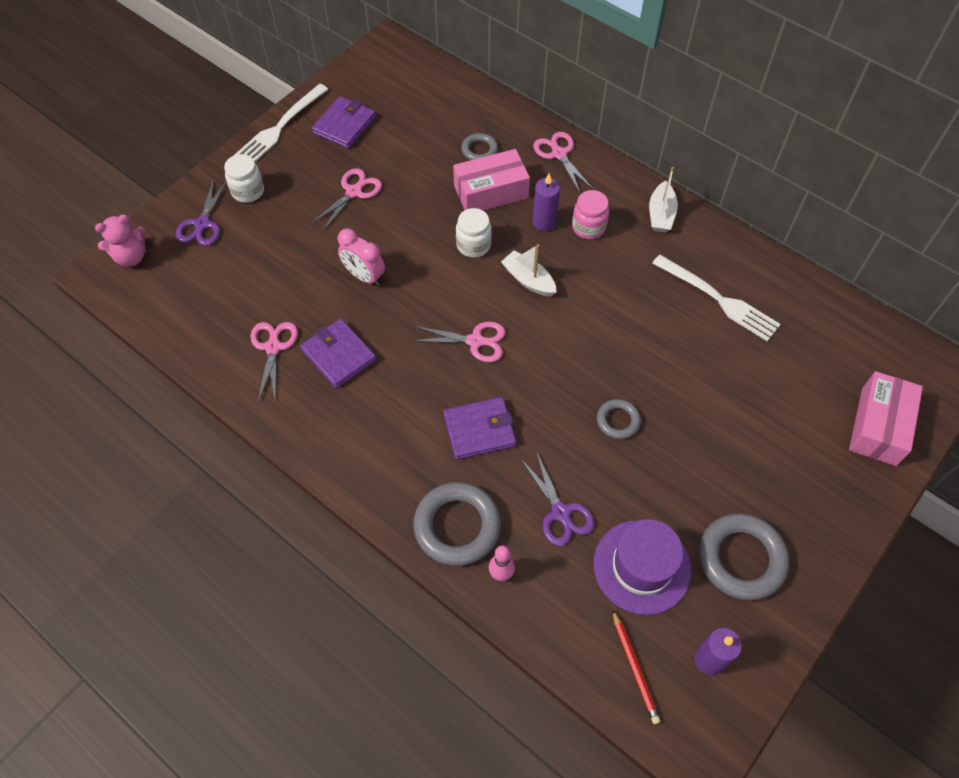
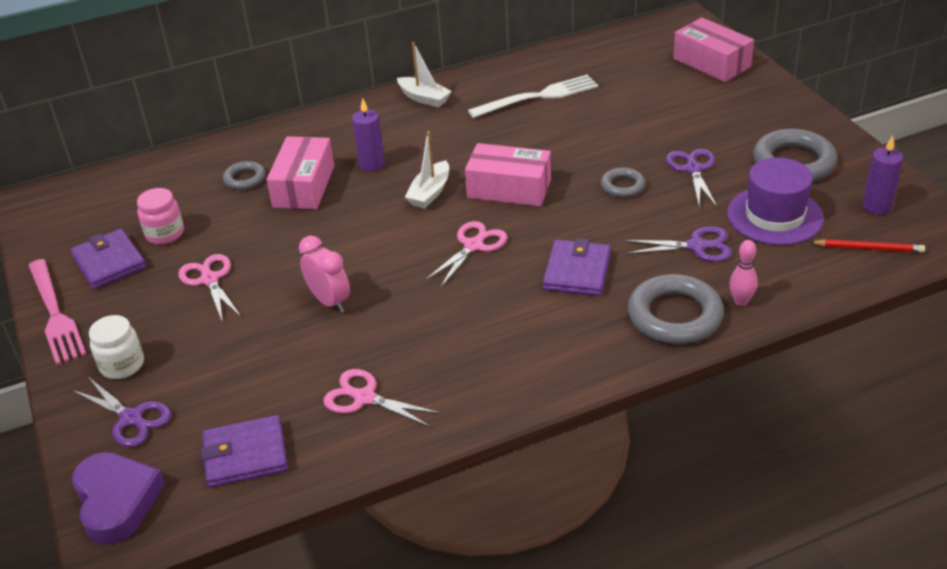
camera: 60 degrees left, 20 degrees down
(131, 257) = (116, 501): pink teddy bear -> purple heart
(280, 128) = (55, 314): white fork -> pink fork
(339, 355) = (416, 347): purple wallet -> purple wallet (245, 455)
(364, 276) = (329, 301): pink clock -> pink clock turned 105 degrees counterclockwise
(473, 245) = (358, 215): white jar -> none
(528, 280) = (430, 193): white boat -> white boat turned 45 degrees counterclockwise
(559, 154) = (300, 133): pink scissors -> none
(565, 334) = (509, 188): none -> pink box
(588, 227) = (401, 141): pink jar -> pink jar (165, 233)
(677, 471) = (693, 169): none -> purple scissors

